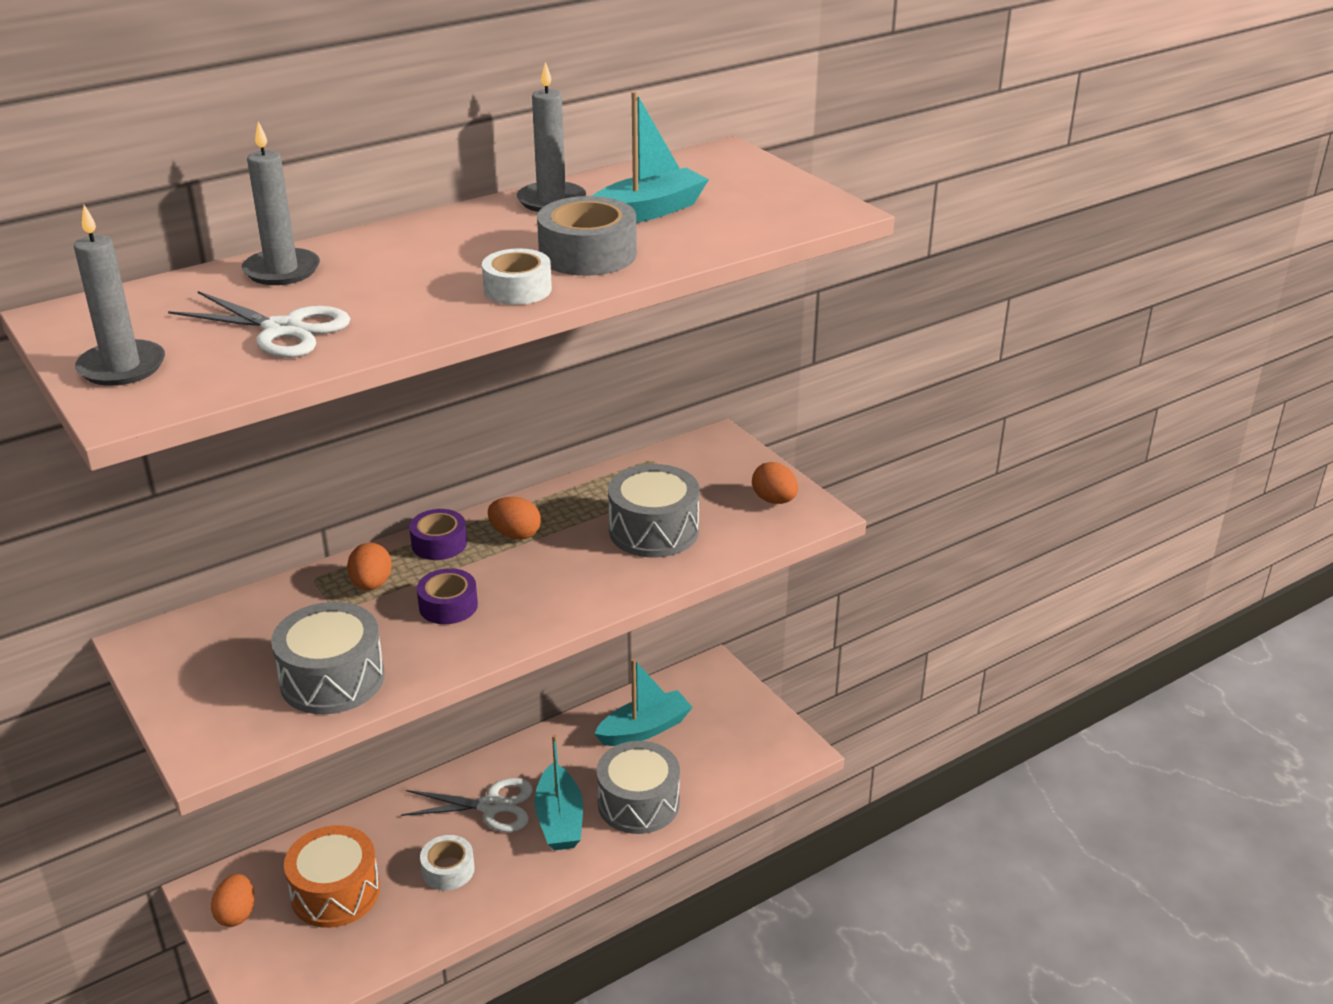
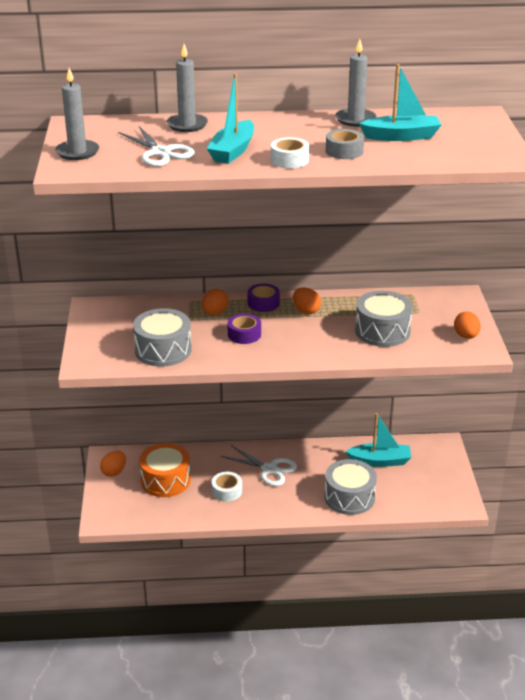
camera: 30 degrees right, 0 degrees up
(559, 820) = (300, 489): turquoise boat -> turquoise boat (232, 151)
(587, 254) = (344, 151): grey tape -> grey tape, size x0.67

